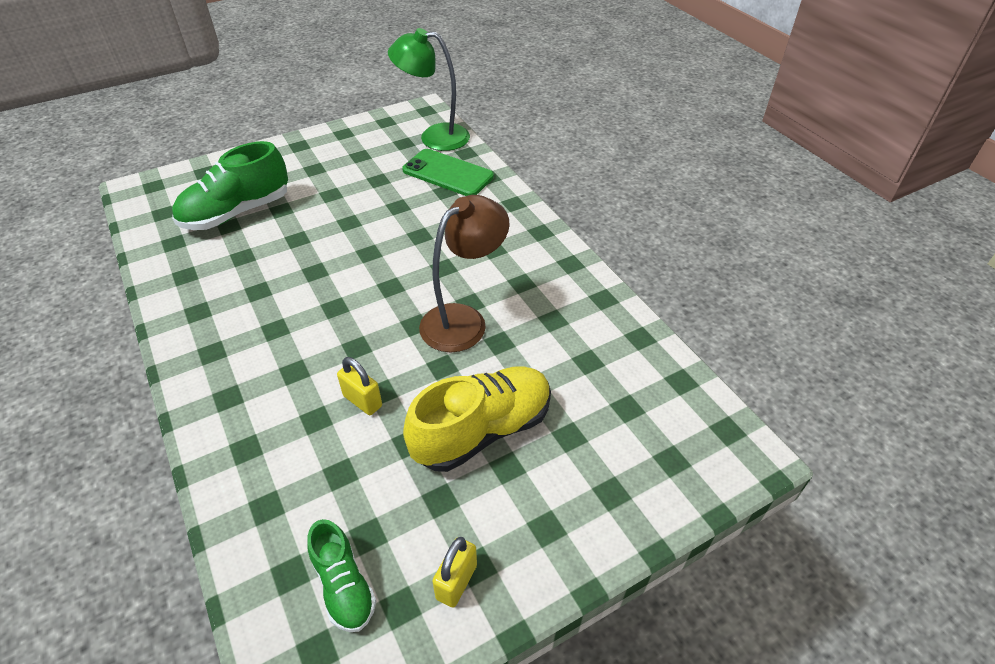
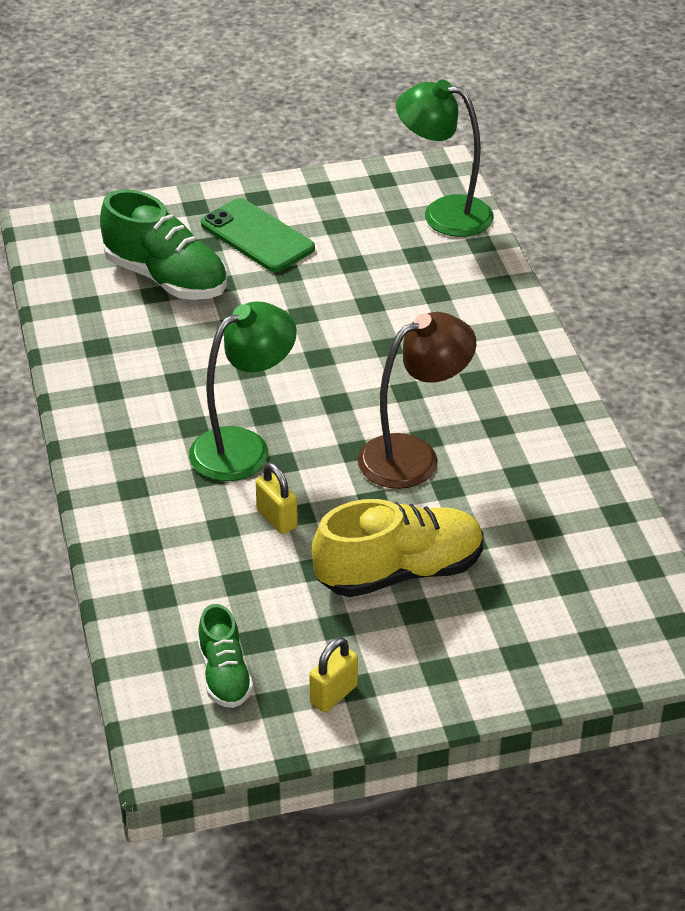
camera: 15 degrees right, 5 degrees down
(236, 212) = (166, 278): green shoe -> green shoe turned 120 degrees counterclockwise
(321, 339) = (243, 447): none -> green lamp
(447, 173) = (447, 269): green phone -> green phone (257, 236)

